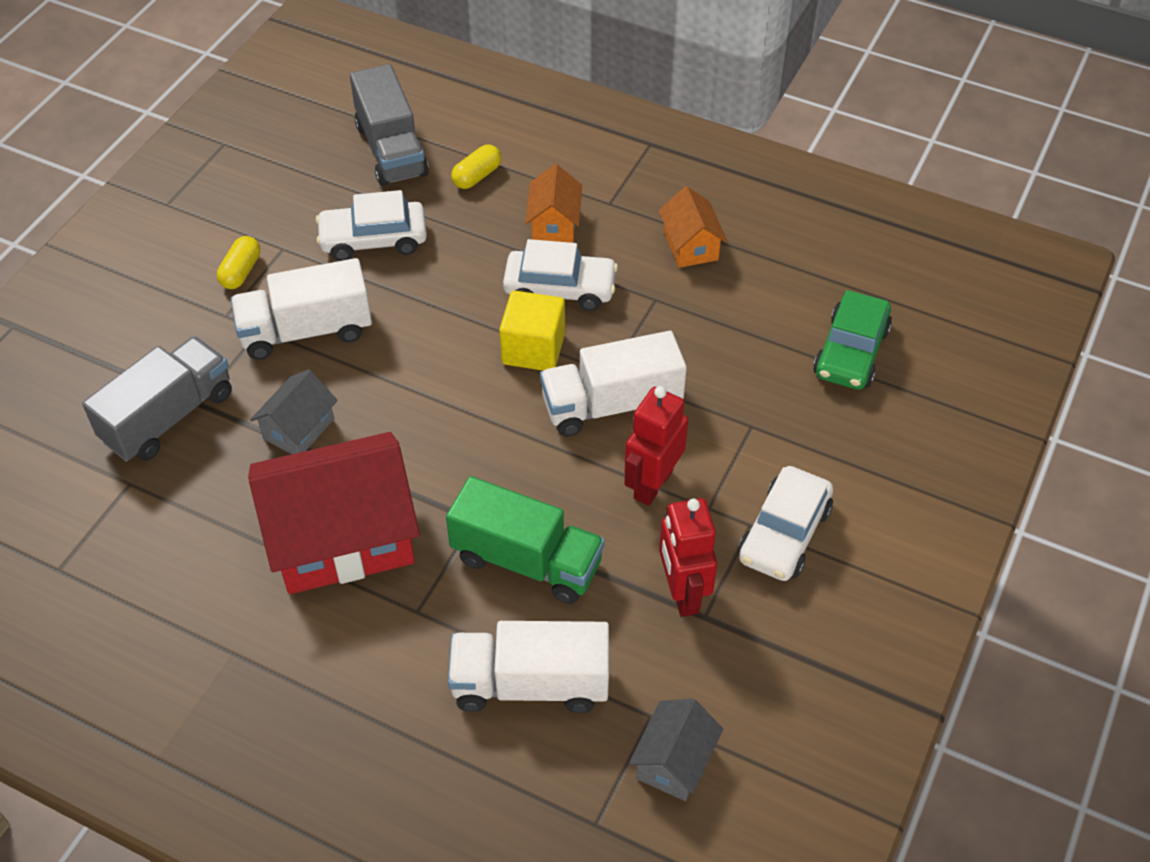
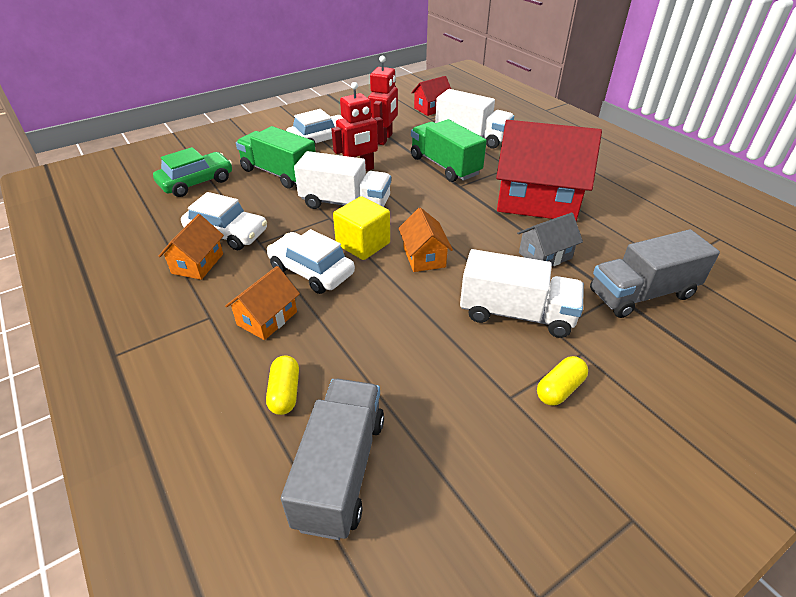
camera: 150 degrees left, 10 degrees down
(373, 240) = (422, 368): white car -> white car (227, 234)
(447, 362) = (424, 257): none -> orange house
(477, 176) = (285, 393): yellow capsule -> yellow capsule turned 75 degrees counterclockwise
(674, 761) = (431, 108): grey house -> red house
(761, 421) = (279, 173): none -> green truck

